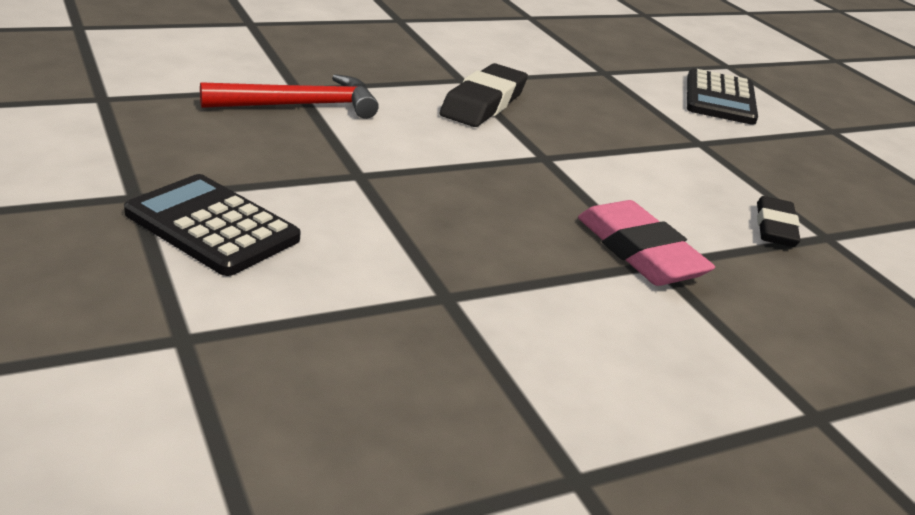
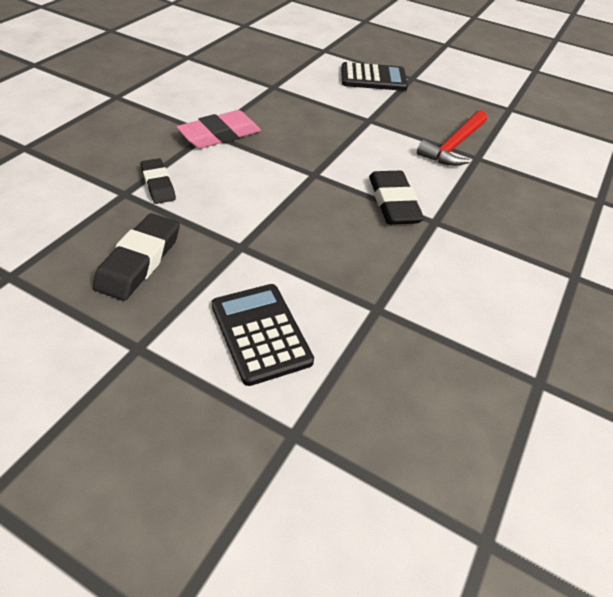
camera: 145 degrees right, 15 degrees up
(639, 252) = (220, 135): pink eraser -> pink eraser turned 60 degrees counterclockwise
(819, 173) = (139, 261): none -> black eraser

